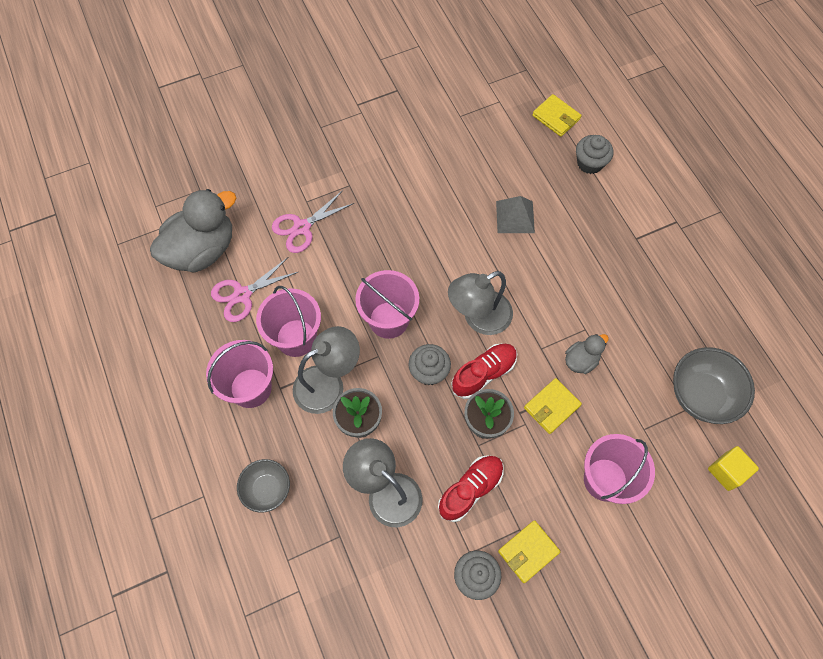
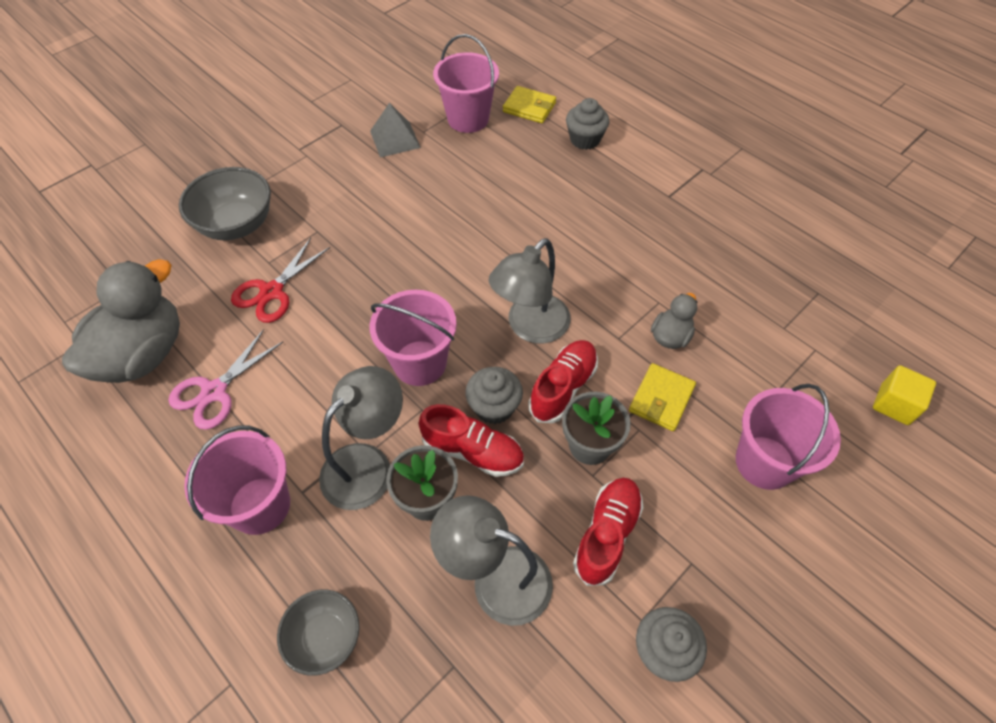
camera: 20 degrees left, 10 degrees down
(296, 338) = (305, 421): pink bucket -> pink bucket (468, 119)
(302, 227) = (272, 292): pink scissors -> red scissors
(402, 399) = (472, 451): none -> red shoe
(515, 217) = (526, 211): grey pyramid -> grey pyramid (395, 139)
(528, 552) = (716, 589): yellow wallet -> none
(701, 395) = (821, 331): grey bowl -> grey bowl (237, 225)

